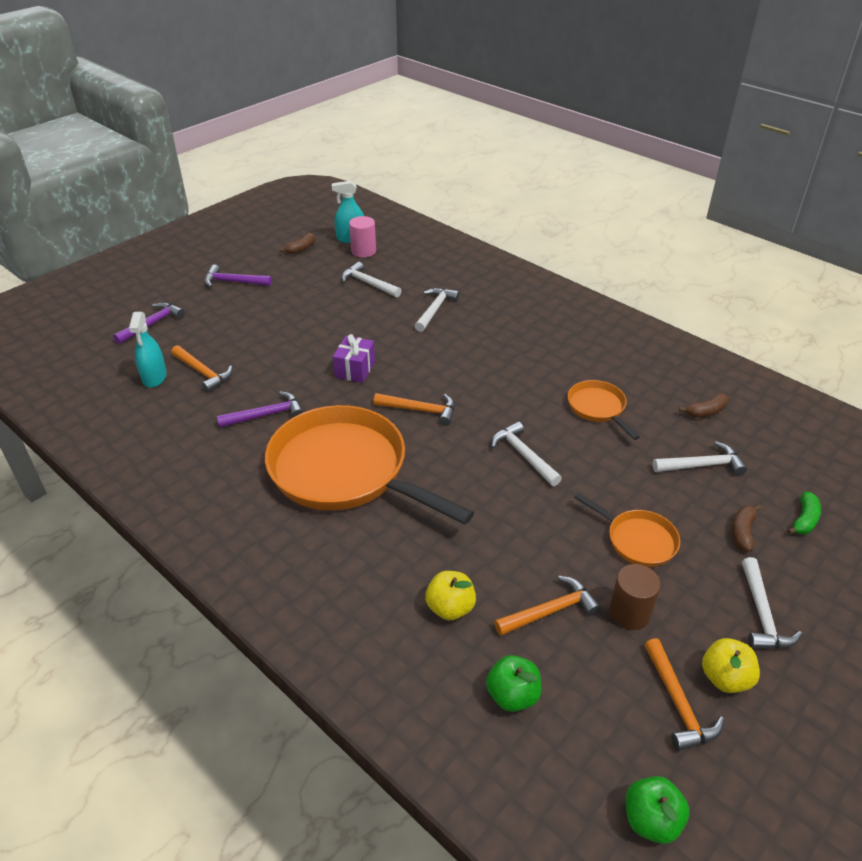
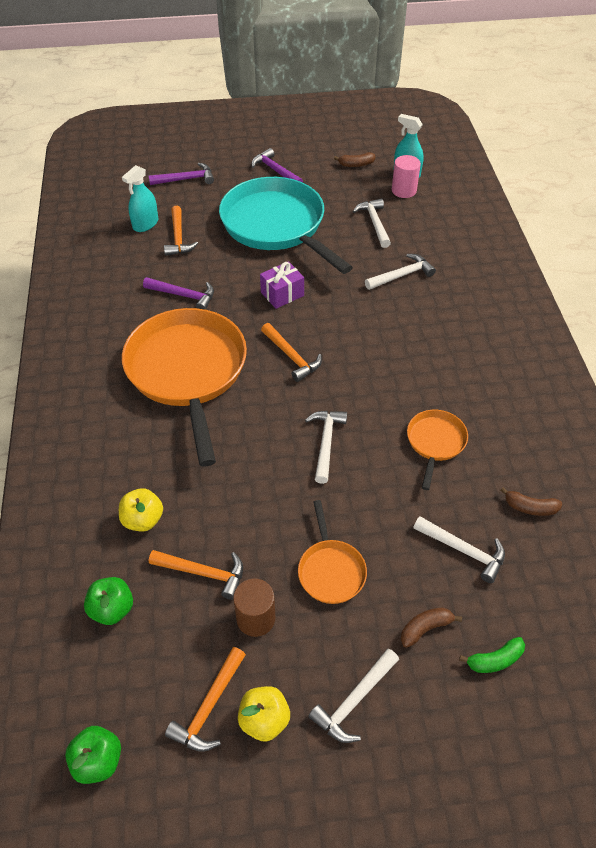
camera: 40 degrees right, 10 degrees up
(286, 322) = (277, 226): none -> turquoise pan

